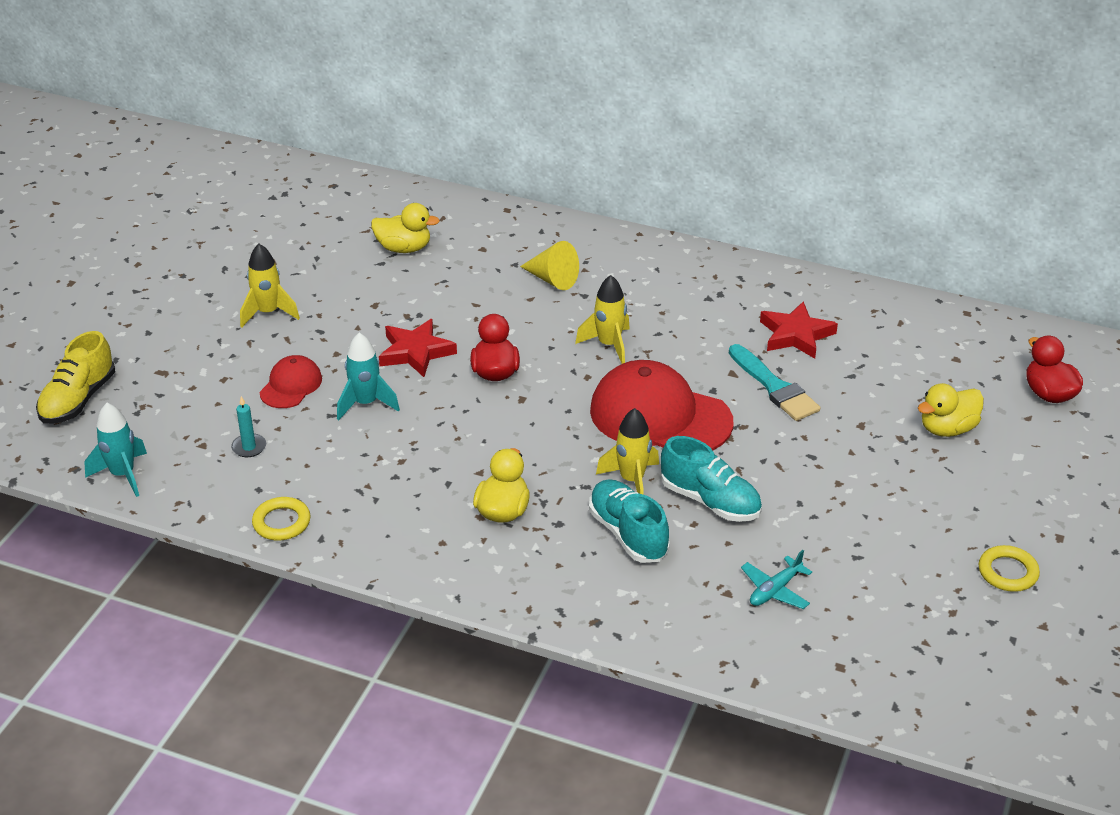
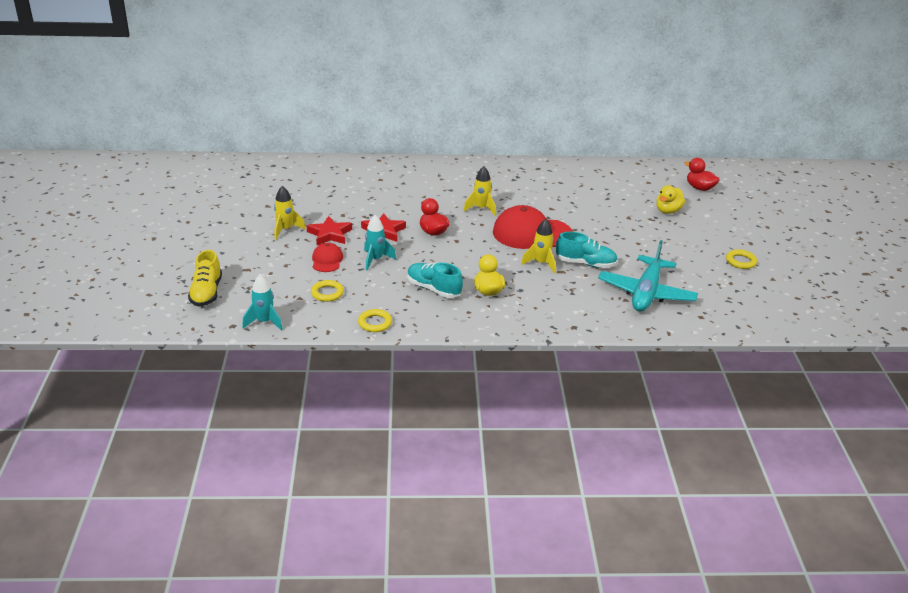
camera: 25 degrees left, 5 degrees down
(249, 447) = (327, 293): turquoise candle -> yellow ring
(404, 248) = (337, 186): yellow duck -> none
(552, 279) = (428, 186): yellow cone -> none
(628, 534) = (558, 286): turquoise shoe -> turquoise shoe (433, 289)
(774, 387) = (576, 210): turquoise brush -> none
(775, 590) = (646, 293): turquoise plane -> turquoise plane, size x2.29
(796, 335) = (568, 187): red star -> red star (330, 234)

